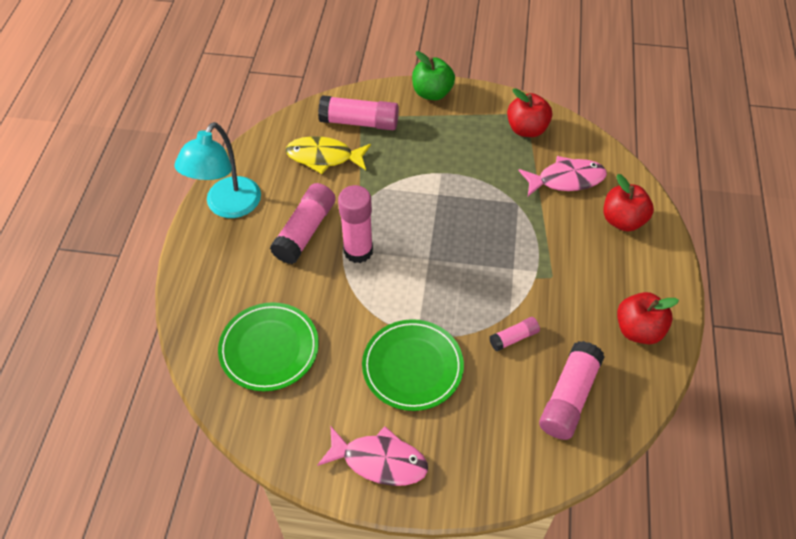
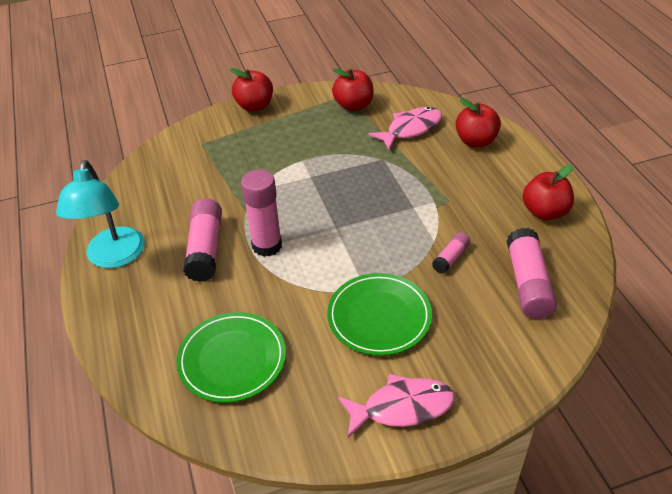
camera: 25 degrees left, 10 degrees down
(324, 157) = (186, 185): yellow fish -> none
(359, 122) = (203, 148): pink glue stick -> none
(432, 93) = (254, 106): green apple -> red apple

